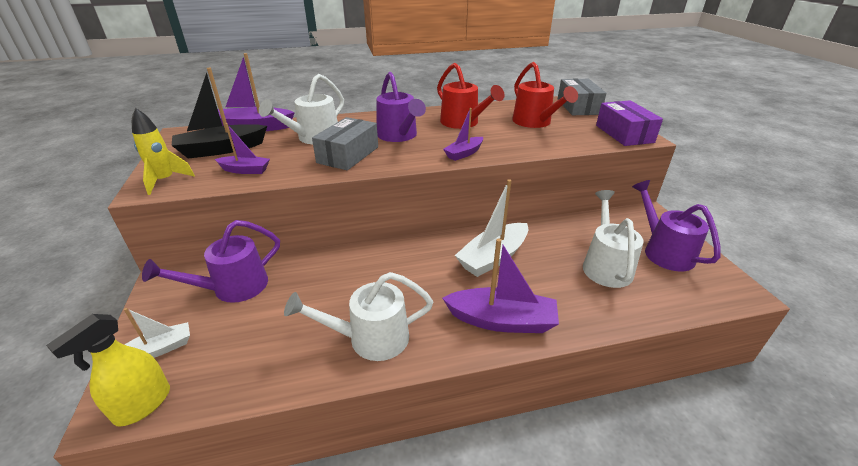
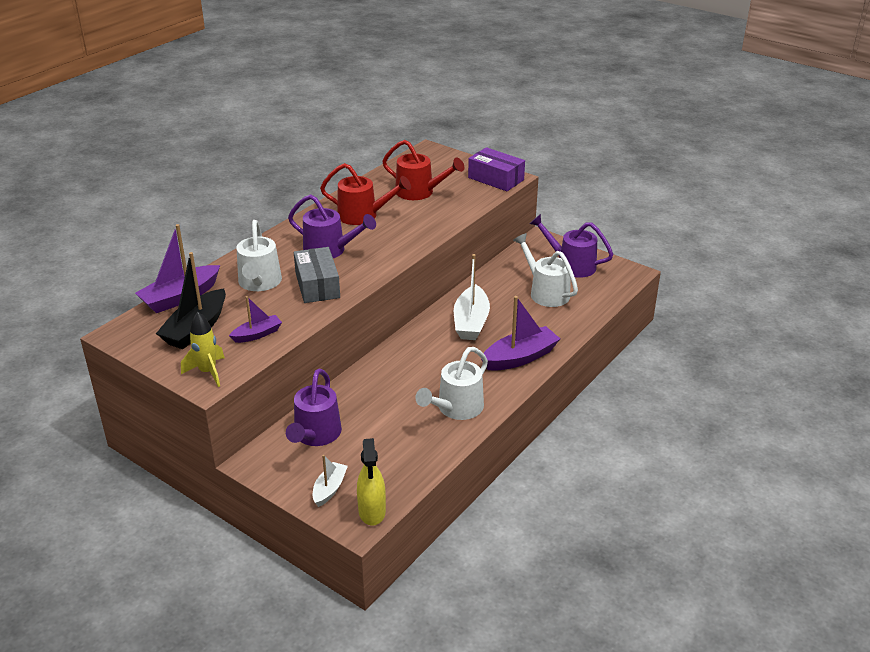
camera: 40 degrees left, 0 degrees up
(464, 153) = (404, 245): purple boat -> none
(578, 107) = (433, 161): grey box -> none

